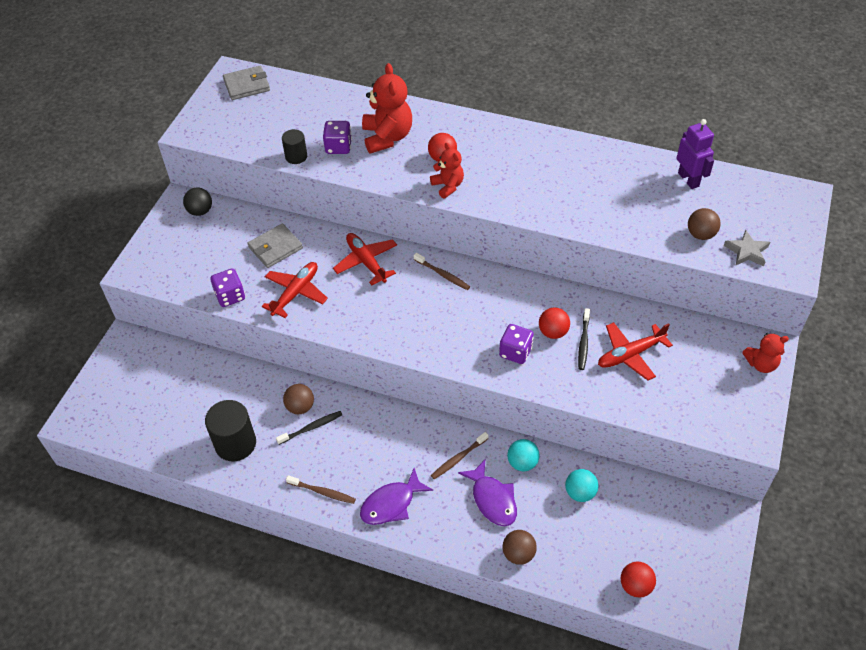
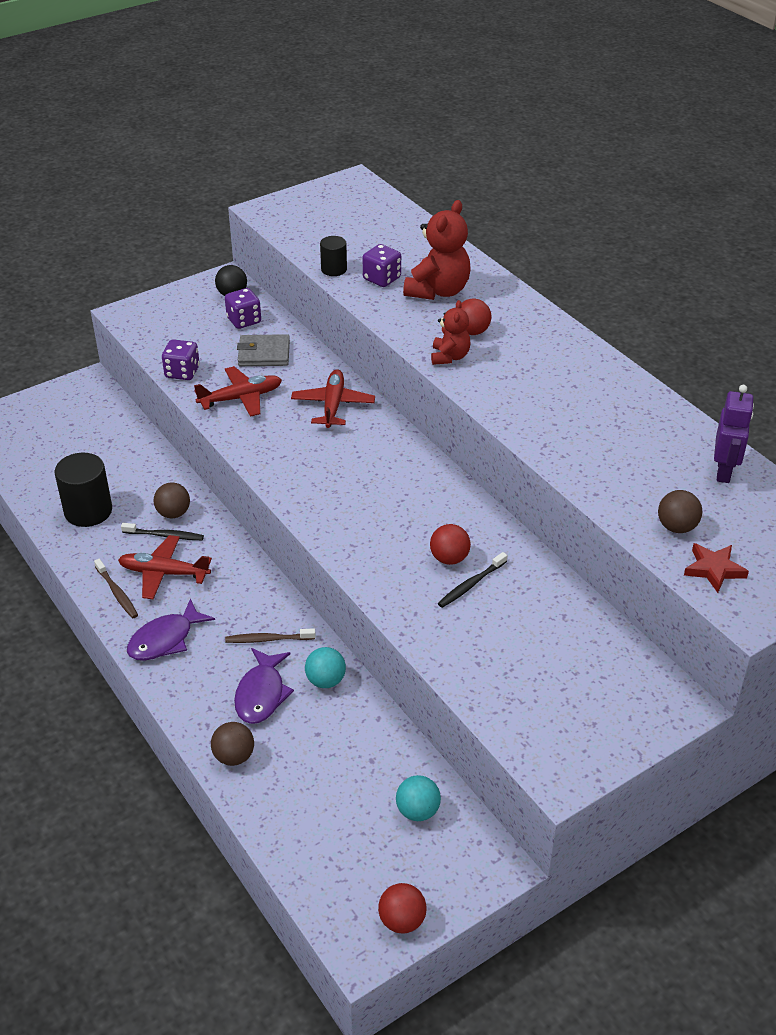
camera: 35 degrees right, 10 degrees down
(247, 85) = (356, 195): grey wallet -> none
(391, 504) = (165, 639): purple fish -> purple fish turned 45 degrees counterclockwise
(442, 274) = (394, 452): brown toothbrush -> none
(515, 352) = (390, 555): purple dice -> purple dice (244, 320)
(580, 493) = (354, 742): turquoise ball -> turquoise ball (417, 811)
(630, 355) = (509, 623): red plane -> red plane (164, 573)
(635, 586) = (318, 862): red ball -> red ball (402, 920)
(746, 251) = (714, 569): grey star -> red star
(761, 364) = (652, 715): red teddy bear -> none

